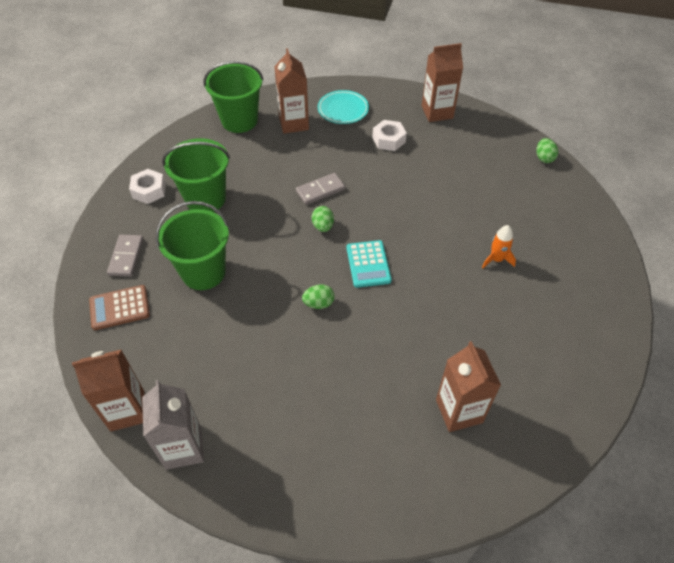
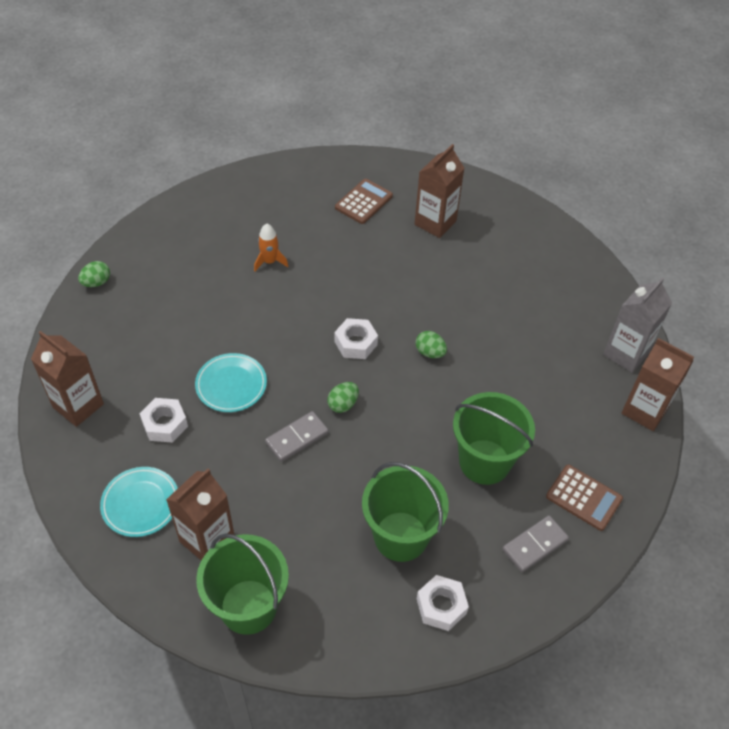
camera: 130 degrees left, 0 degrees up
(320, 190) = (297, 438): grey domino -> grey domino turned 60 degrees counterclockwise
(368, 264) = (356, 343): turquoise calculator -> white nut
(392, 181) = (231, 385): none -> turquoise plate
(528, 369) = (363, 202): none -> brown calculator

